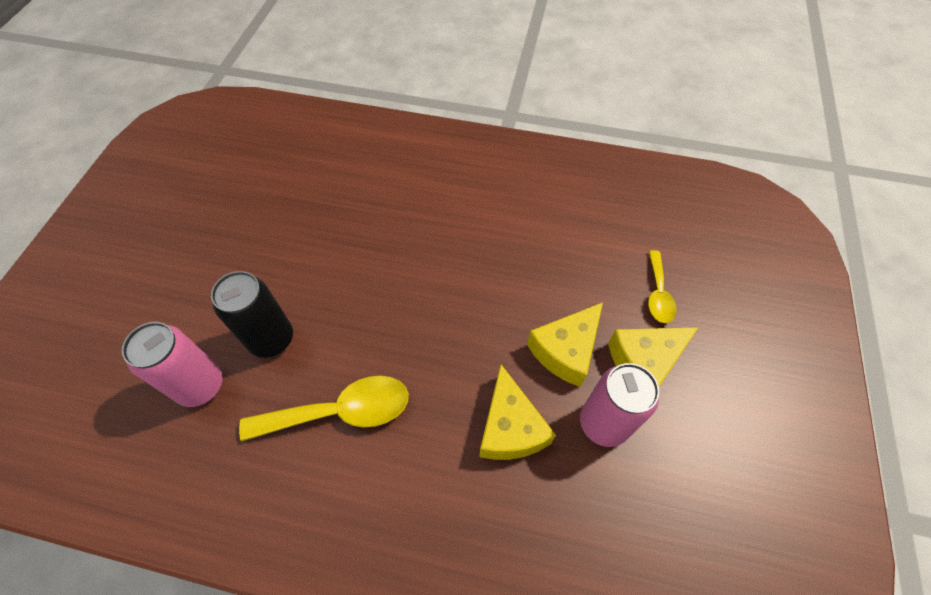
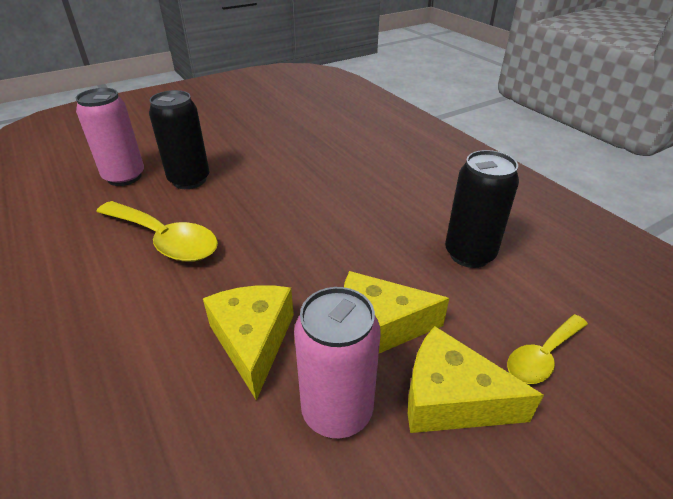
camera: 45 degrees right, 20 degrees down
(510, 427) = (253, 341): yellow cheese -> yellow cheese turned 135 degrees clockwise
(556, 246) = (469, 254): none -> black can

